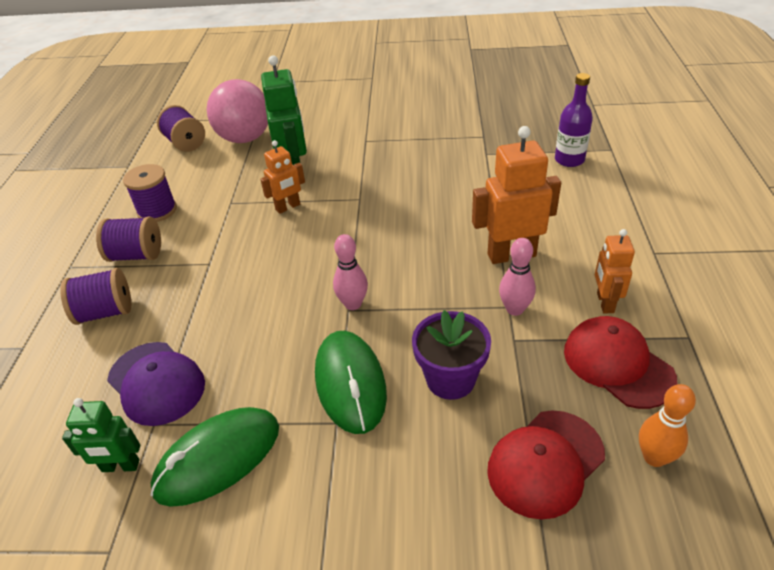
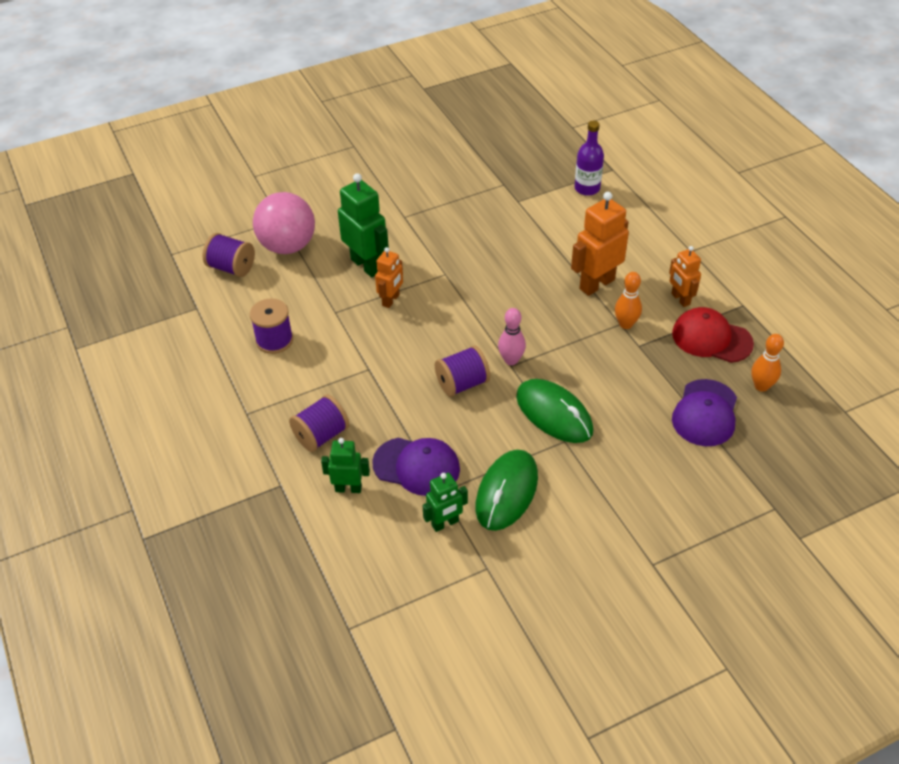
camera: 30 degrees left, 5 degrees up
(73, 378) = (348, 488): none -> green robot
(136, 255) = (298, 383): purple spool -> purple spool (462, 383)
(450, 379) = (616, 386): purple flower pot -> none
(515, 309) = (625, 324): pink bowling pin -> orange bowling pin
(545, 463) = (705, 413): red cap -> purple cap

